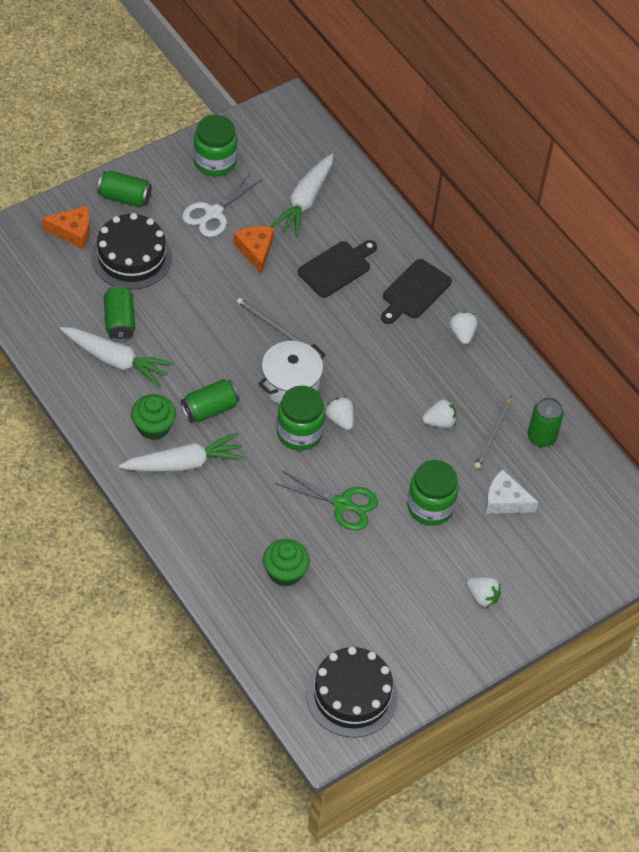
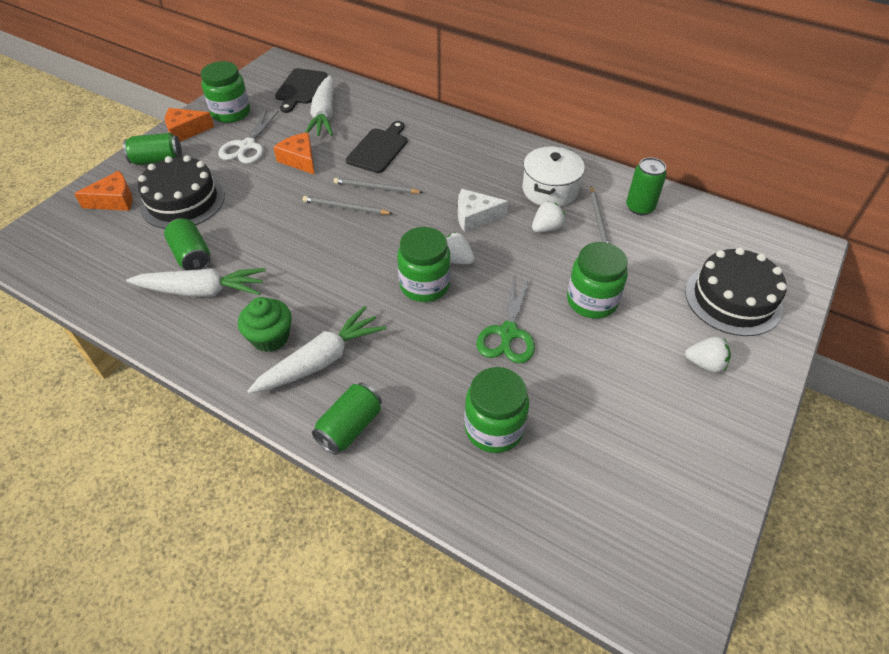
camera: 20 degrees left, 5 degrees down
(163, 169) = (186, 131): none -> orange cheese
(210, 409) = (323, 298): green can -> green can (350, 427)
(285, 572) = (494, 428): green cupcake -> green jar
(290, 384) = (391, 247): white pot -> white pot (550, 190)
(310, 314) = (376, 188): none -> grey pencil
(342, 504) = (508, 333): green scissors -> green scissors turned 105 degrees clockwise
(352, 695) = (661, 541): black cake -> black cake (733, 299)
(414, 291) = (455, 143): black cutting board -> black cutting board (300, 88)
(462, 334) = (516, 158): white strawberry -> none
(505, 501) = (652, 268): white cheese -> white cheese (475, 217)

